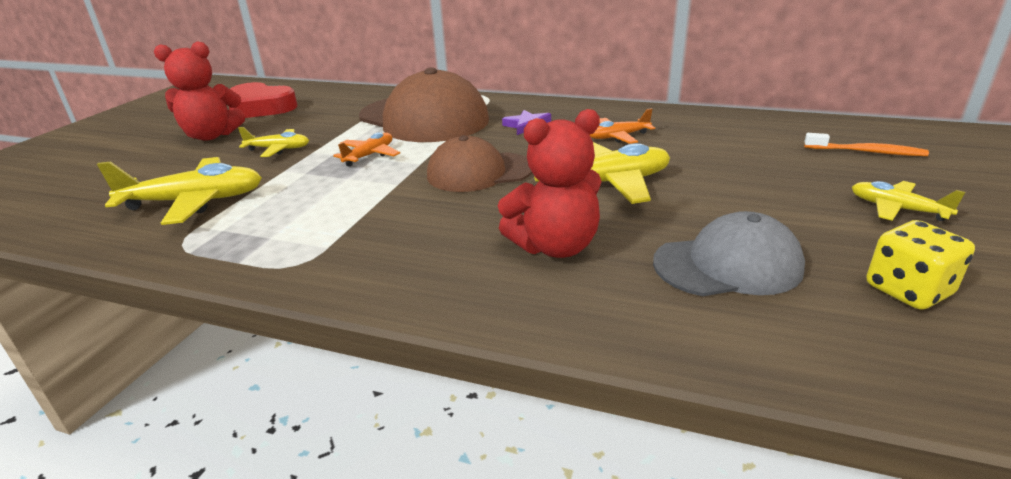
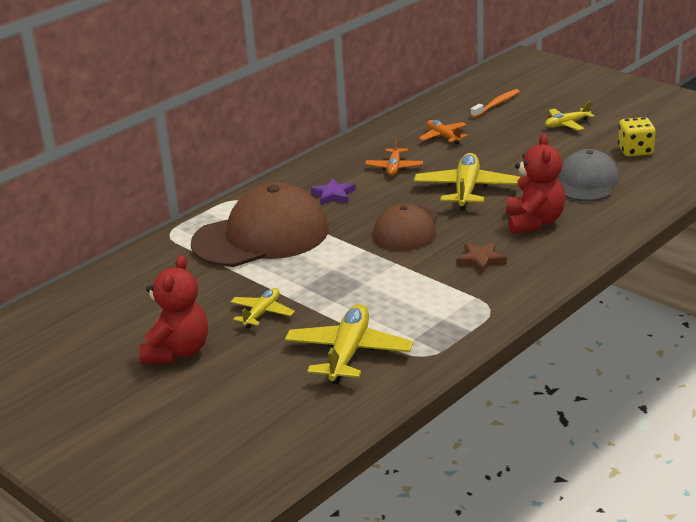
camera: 65 degrees left, 0 degrees up
(260, 108) = (112, 323): red heart -> none
(369, 155) = (326, 269): orange plane -> orange plane (443, 137)
(424, 230) = (481, 260): none -> brown star

